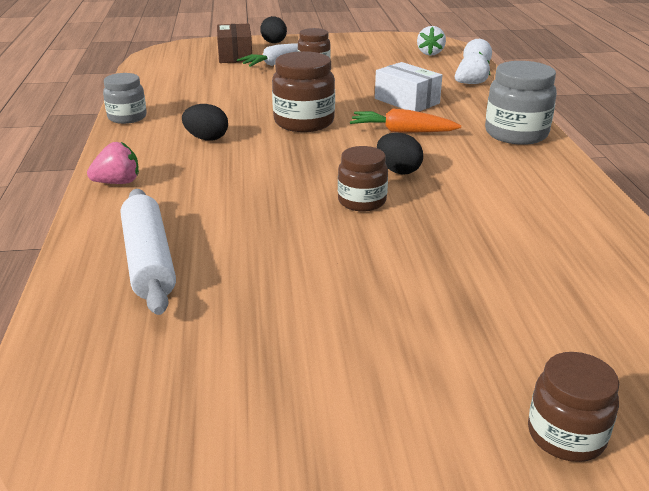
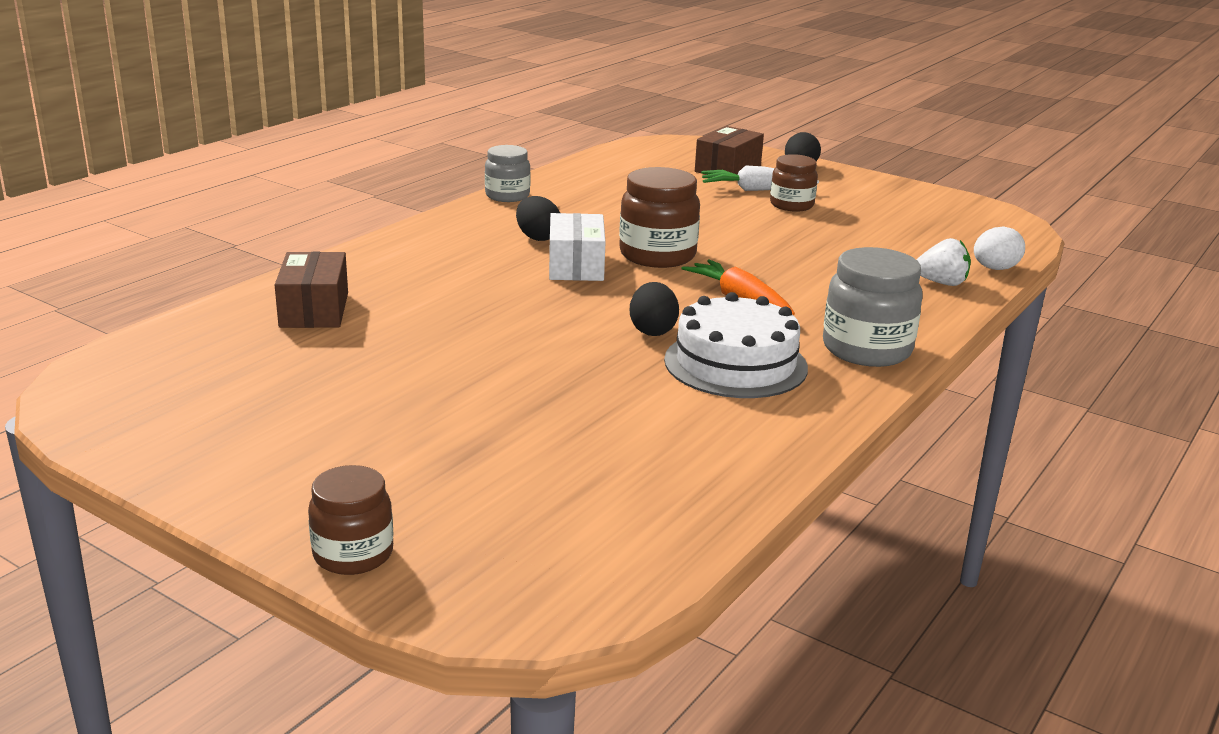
camera: 40 degrees right, 5 degrees down
(118, 182) = (399, 246): pink strawberry -> none
(149, 260) = (314, 310): white rolling pin -> brown box
(362, 201) = (560, 340): brown jar -> none
(407, 101) = (816, 274): white box -> white box (576, 265)
(430, 53) = (972, 235): white strawberry -> none
(479, 171) = (735, 364): none -> white cake

